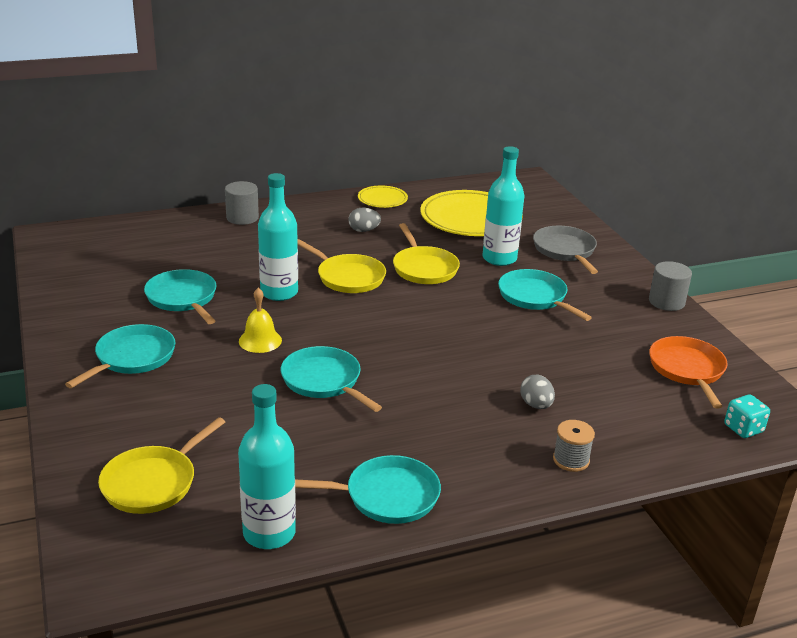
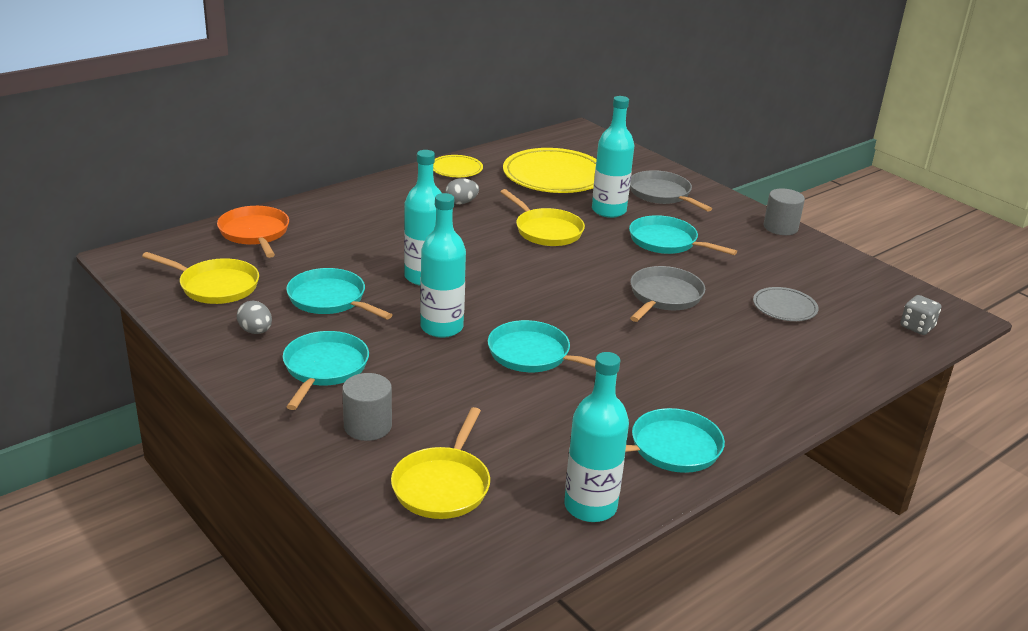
camera: 20 degrees left, 0 degrees up
(242, 218) = (328, 207): grey cylinder -> grey cylinder (367, 426)
(260, 340) = (441, 327): yellow bell -> turquoise bottle
(348, 277) = (480, 251): yellow pan -> yellow pan (215, 286)
(492, 349) = (664, 297): none -> grey pan
(536, 405) = (738, 340): grey egg -> grey egg (256, 331)
(571, 460) = (801, 382): grey spool -> none
(610, 382) = (784, 307): none -> grey plate
(687, 370) = (839, 285): orange pan -> orange pan (255, 233)
(743, 429) = (917, 327): turquoise dice -> grey dice

